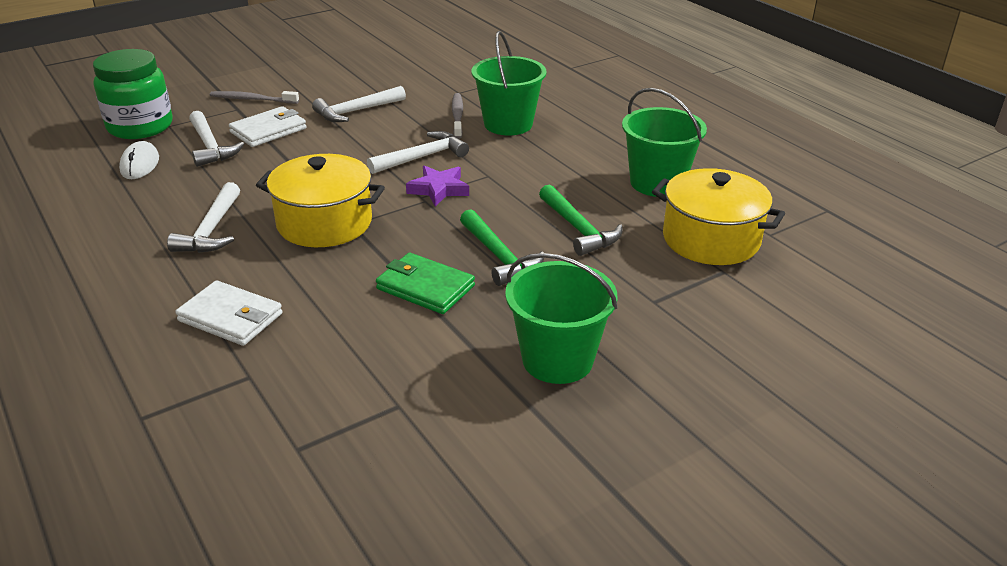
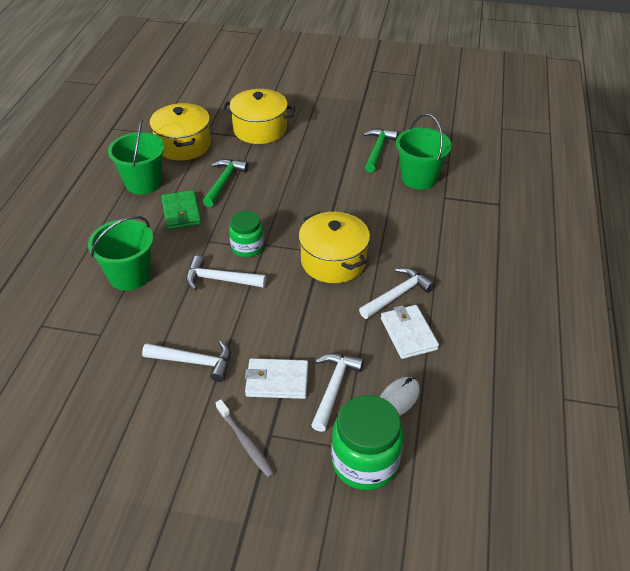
camera: 135 degrees left, 10 degrees up
(230, 317) = (431, 229): white wallet -> white wallet (408, 333)
(425, 287) = (331, 194): green wallet -> green wallet (181, 212)
(439, 189) = (247, 247): purple star -> green jar
(457, 116) = (143, 306): grey toothbrush -> none
(499, 257) = (279, 190): green hammer -> green hammer (378, 150)
(557, 360) = (323, 139): green bucket -> green bucket (419, 178)
(669, 318) = (260, 129): none -> yellow pot

